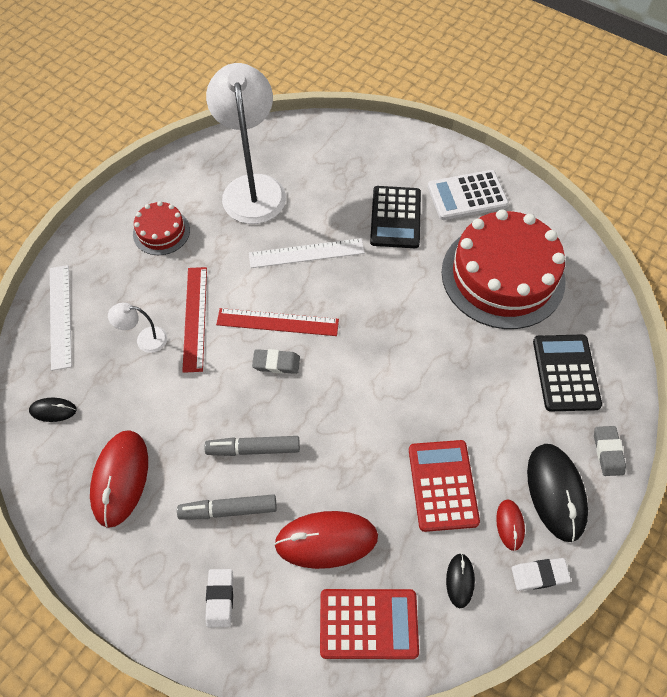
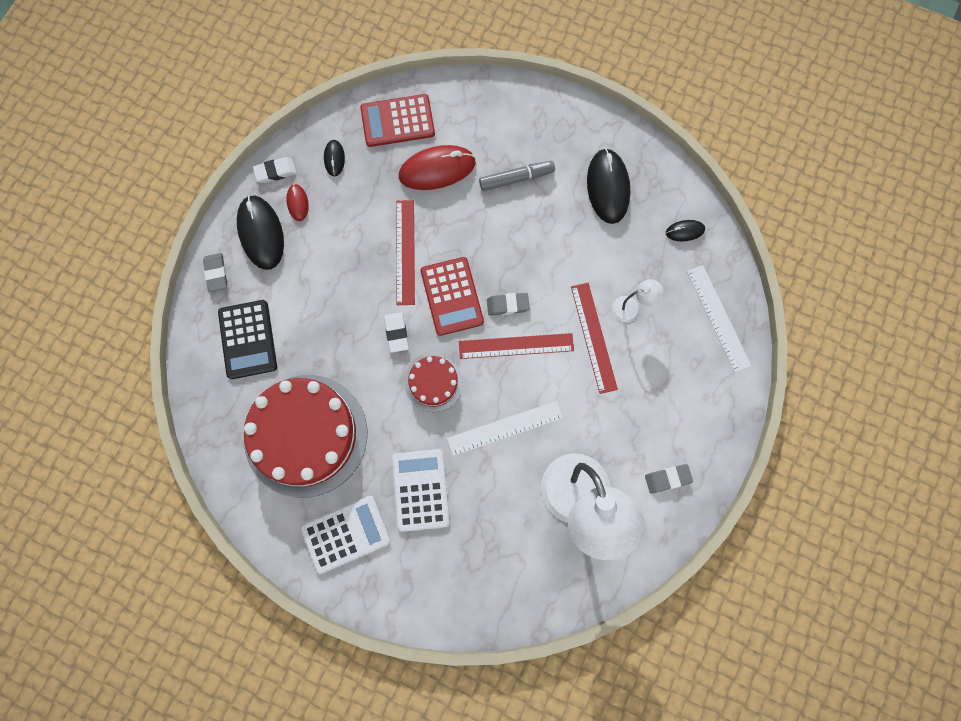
camera: 170 degrees right, 15 degrees up
(120, 478) = (608, 187): red mouse -> black mouse
(161, 232) = (658, 428): red cake -> red cake (433, 383)
(169, 194) = (667, 479): none -> grey eraser
(220, 598) = (506, 119): white eraser -> white eraser (396, 333)
(253, 449) = (509, 227): grey marker -> none
(381, 440) = (405, 252): none -> red ruler
(395, 217) = (420, 490): black calculator -> white calculator
(442, 485) = (352, 224): red calculator -> red calculator (452, 296)

